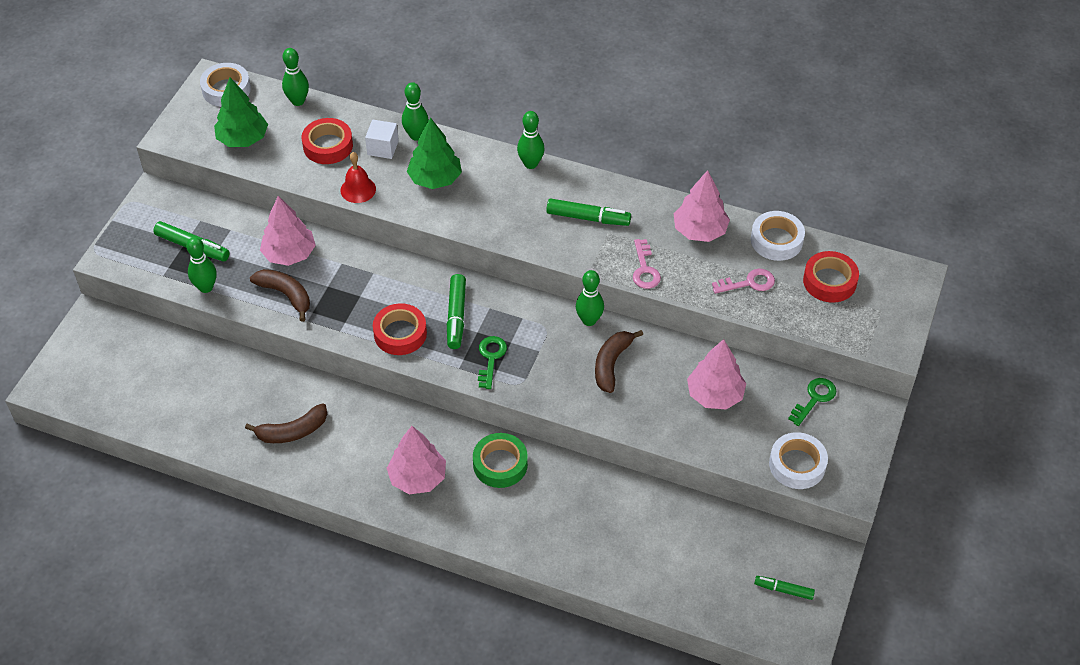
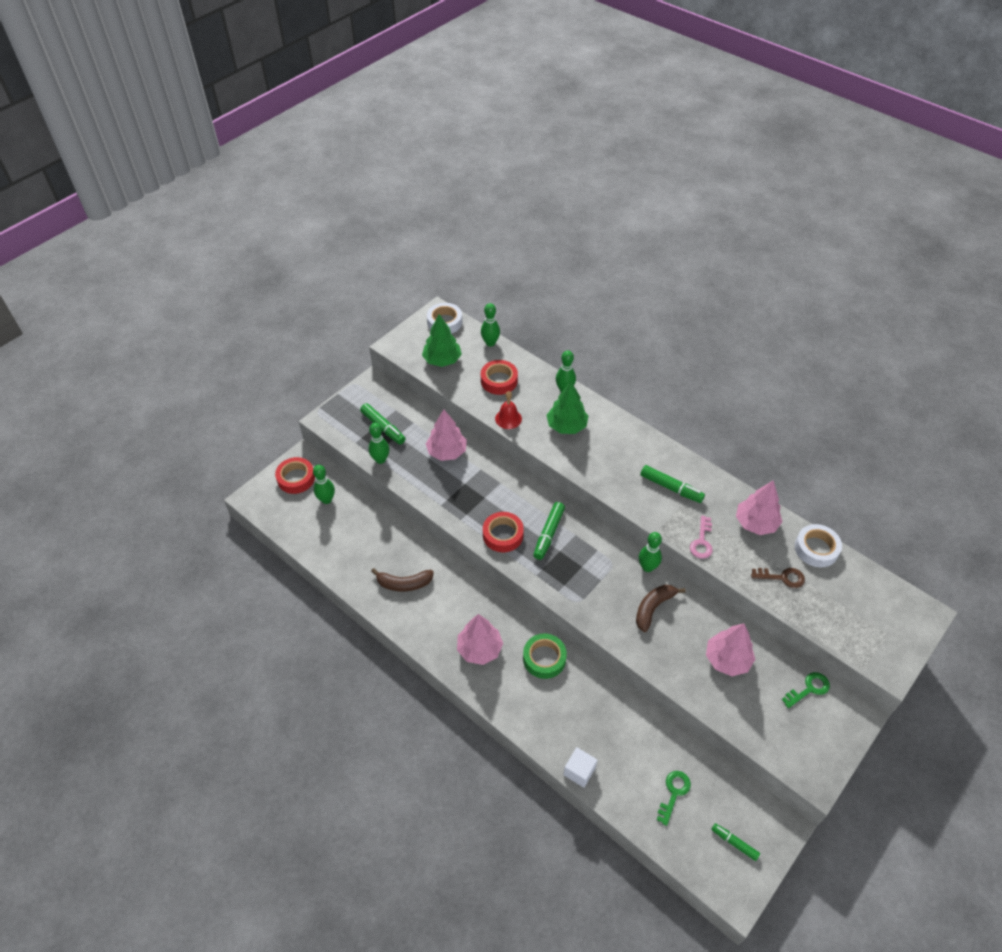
camera: 20 degrees right, 0 degrees up
(285, 295) = (433, 481): brown banana -> none
(383, 148) = (537, 392): white cube -> white cube (579, 771)
(491, 358) = (562, 574): green key -> green key (673, 793)
(530, 164) = (641, 434): green bowling pin -> green bowling pin (326, 500)
(749, 283) = (782, 577): pink key -> brown key
(797, 465) = (777, 742): white tape -> none
(829, 281) = (850, 596): red tape -> red tape (296, 478)

